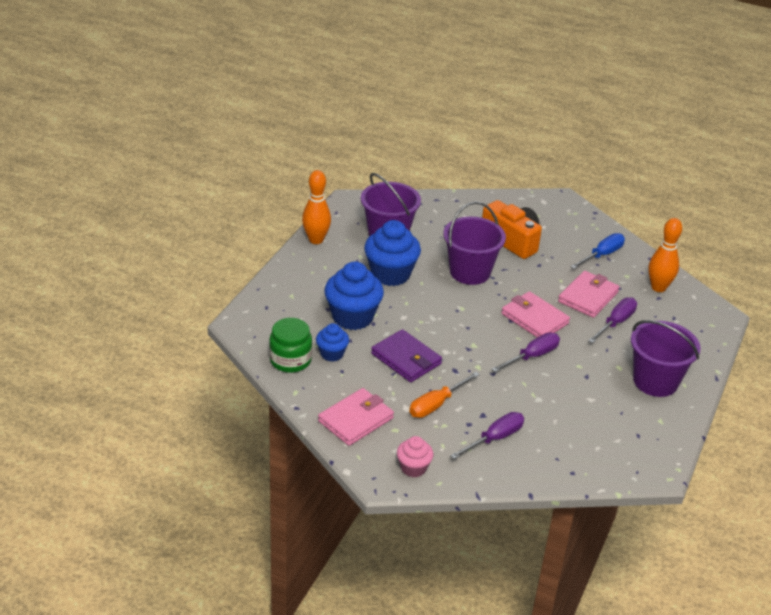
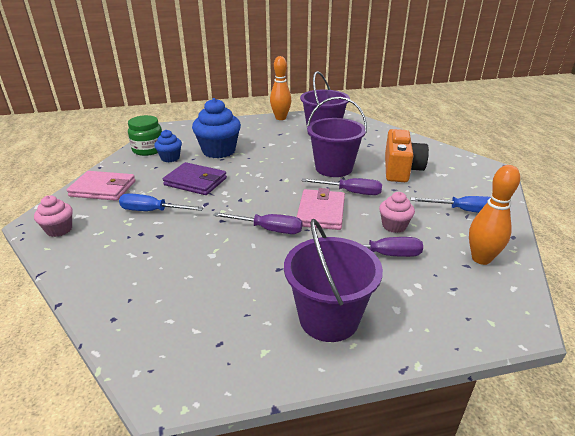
camera: 55 degrees right, 5 degrees down
(390, 274) = (283, 146): blue cupcake -> none
(406, 359) = (195, 181): purple wallet -> purple wallet turned 75 degrees counterclockwise
(436, 404) = (152, 211): orange screwdriver -> blue screwdriver
(494, 438) = (130, 253): purple screwdriver -> purple screwdriver (351, 192)
(588, 297) = (394, 226): pink wallet -> pink cupcake

